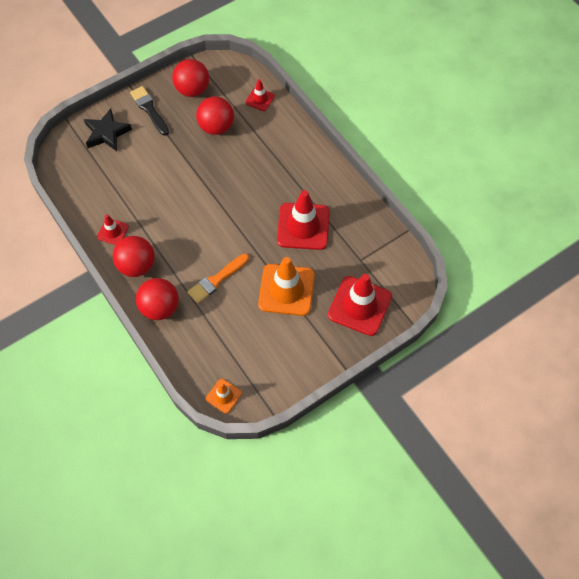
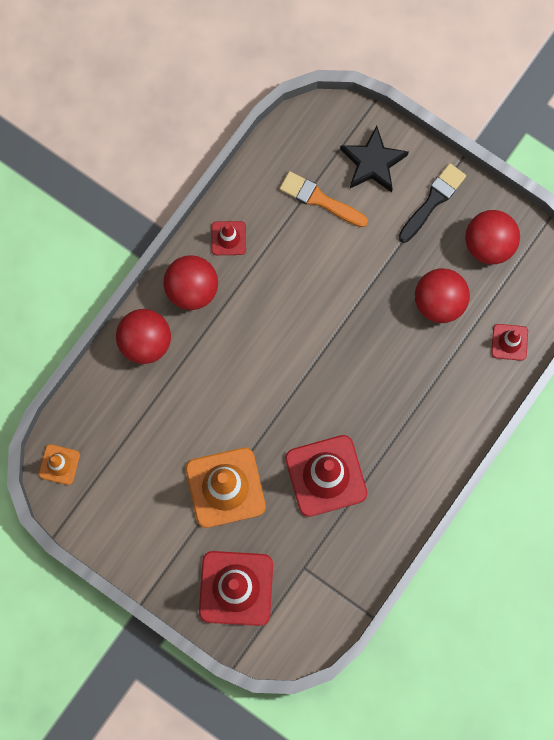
camera: 70 degrees right, 15 degrees up
(217, 280) = (208, 395): orange brush -> orange brush (319, 199)

